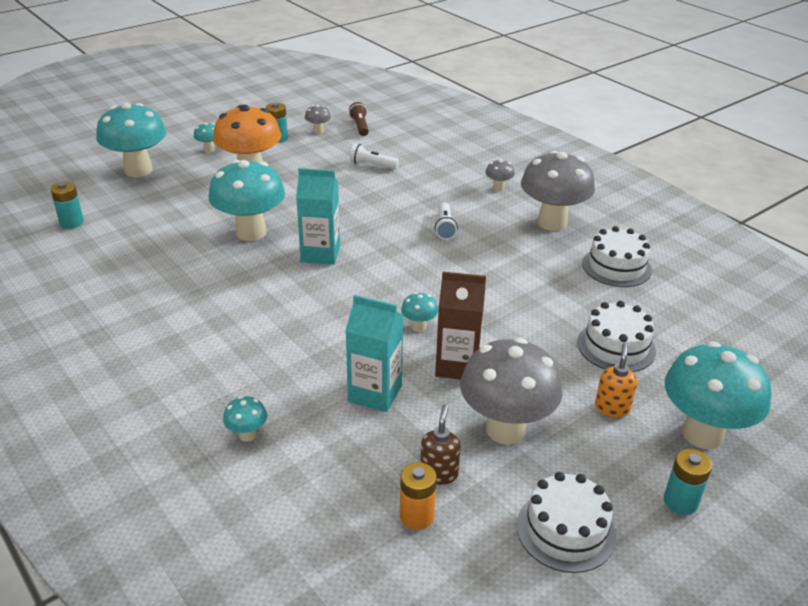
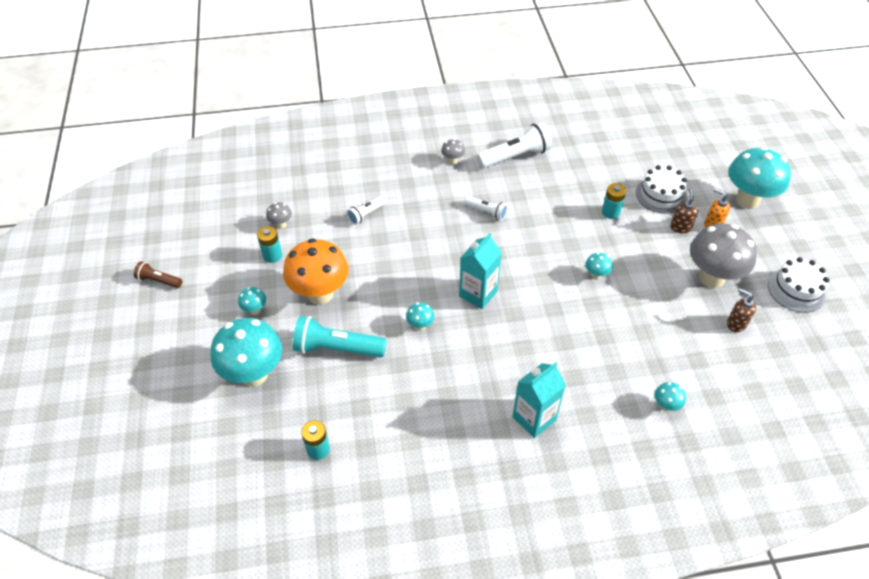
camera: 60 degrees left, 15 degrees up
(192, 198) = (337, 348): none -> turquoise flashlight
(251, 232) = (420, 326): turquoise mushroom -> turquoise mushroom, size x0.43
(360, 126) = (294, 195): brown flashlight -> brown flashlight (159, 280)
(375, 393) = (653, 325): turquoise carton -> turquoise carton (534, 418)
(416, 516) = (765, 348): orange battery -> none
(457, 366) = (645, 274): brown carton -> none
(552, 223) = (515, 156): grey mushroom -> white flashlight
(574, 378) = (680, 227): none -> brown soap dispenser
(616, 267) = (583, 153): white cake -> none
(680, 502) = (791, 236): turquoise battery -> turquoise battery (610, 212)

